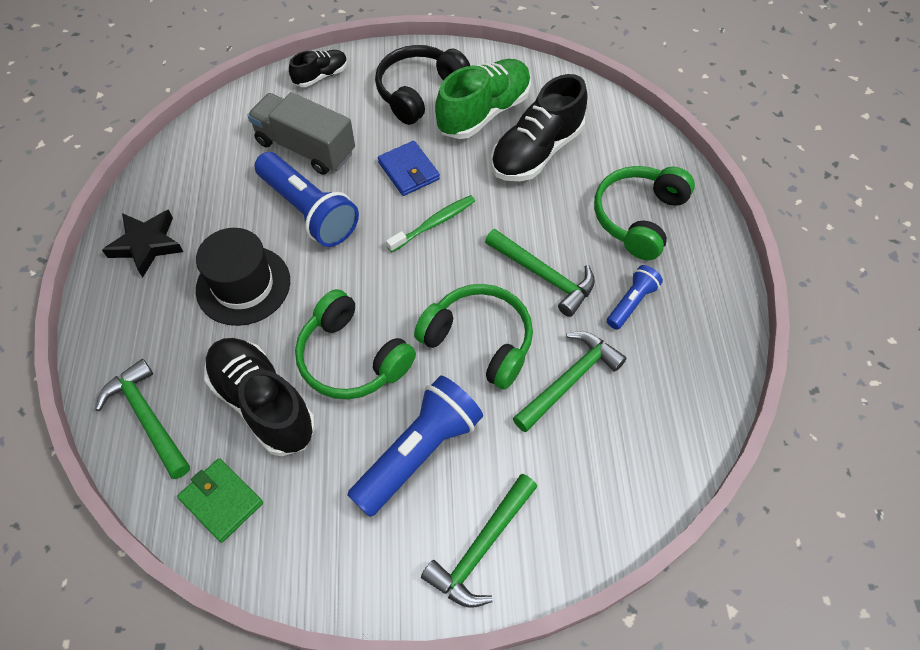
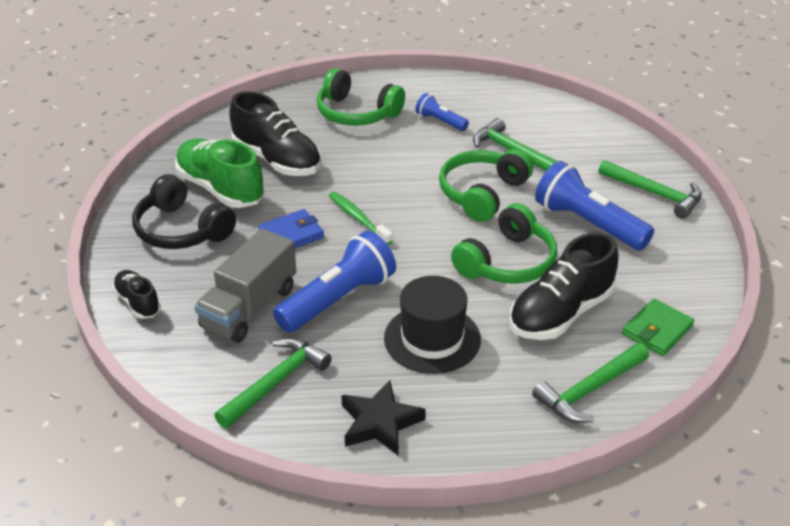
camera: 90 degrees left, 20 degrees down
(544, 276) = (416, 160): green hammer -> green hammer (275, 382)

